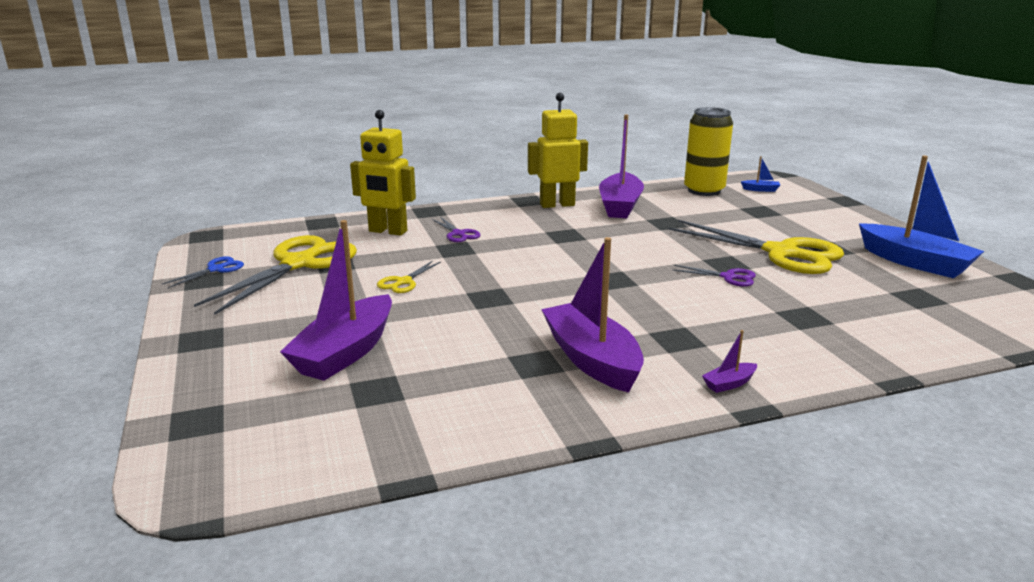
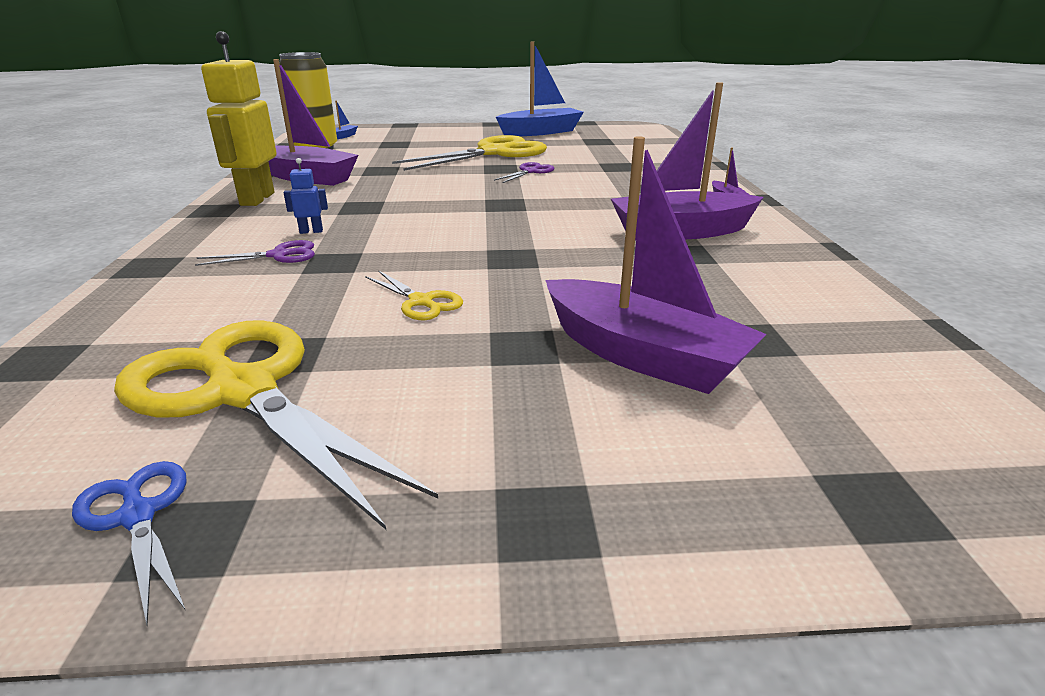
camera: 75 degrees left, 5 degrees up
(387, 231) = (192, 301): yellow robot -> none
(504, 232) = (311, 231): none -> blue robot

